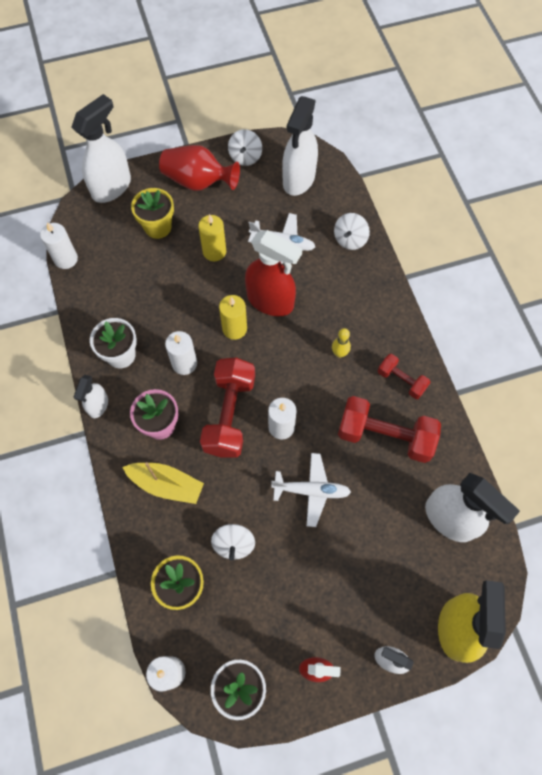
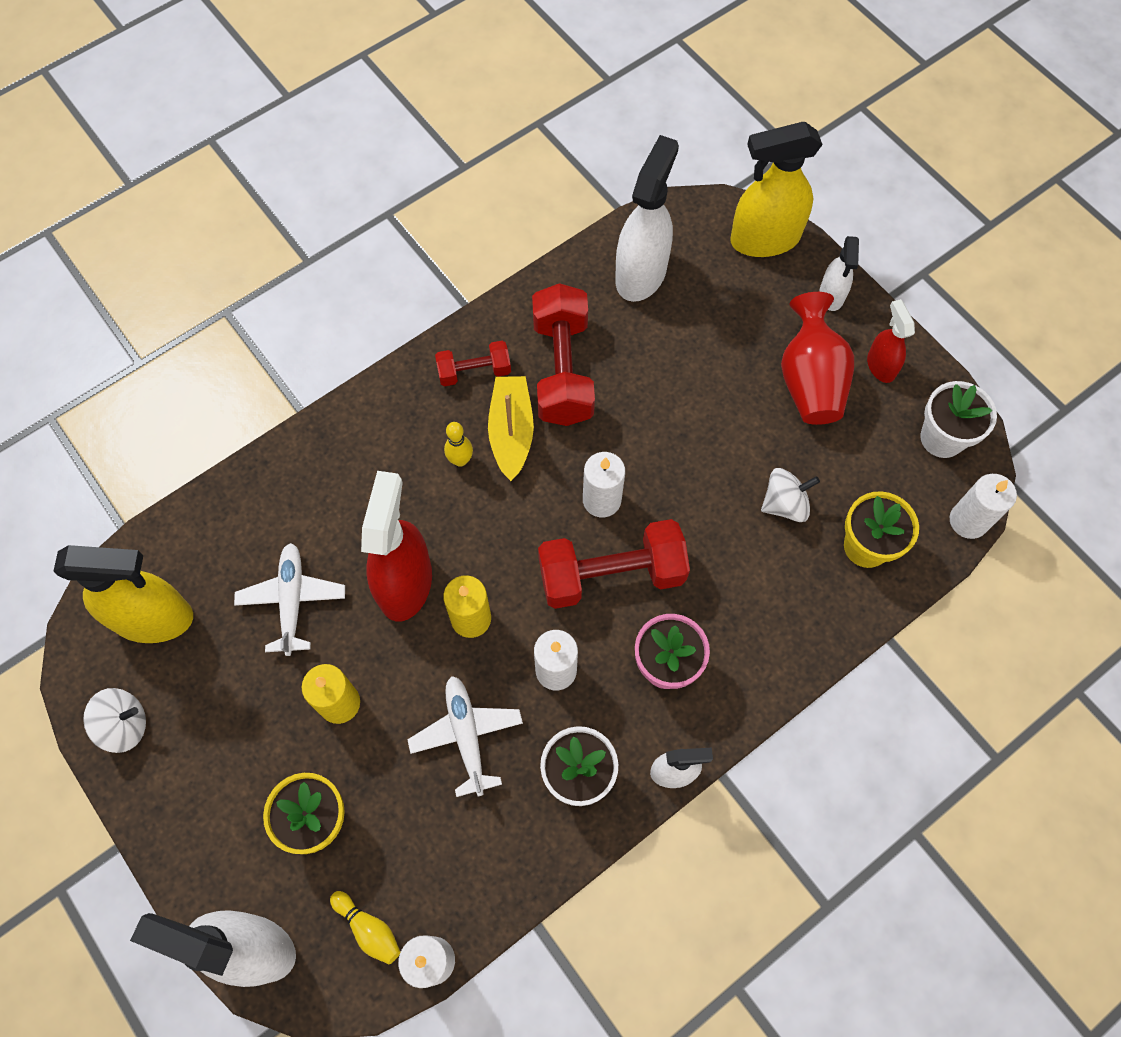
camera: 110 degrees left, 0 degrees up
(95, 236) = (368, 929): none -> yellow bowling pin
(166, 485) = (747, 620): yellow boat -> yellow boat (511, 432)
(198, 182) = (200, 788): red vase -> red vase (810, 380)
(298, 179) = (154, 618): white spray bottle -> yellow spray bottle
(311, 491) = (674, 434): white plane -> white plane (466, 735)
(350, 239) = (256, 503): white spinning top -> none
(401, 380) = (474, 371): red dumbbell -> red dumbbell turned 60 degrees clockwise

